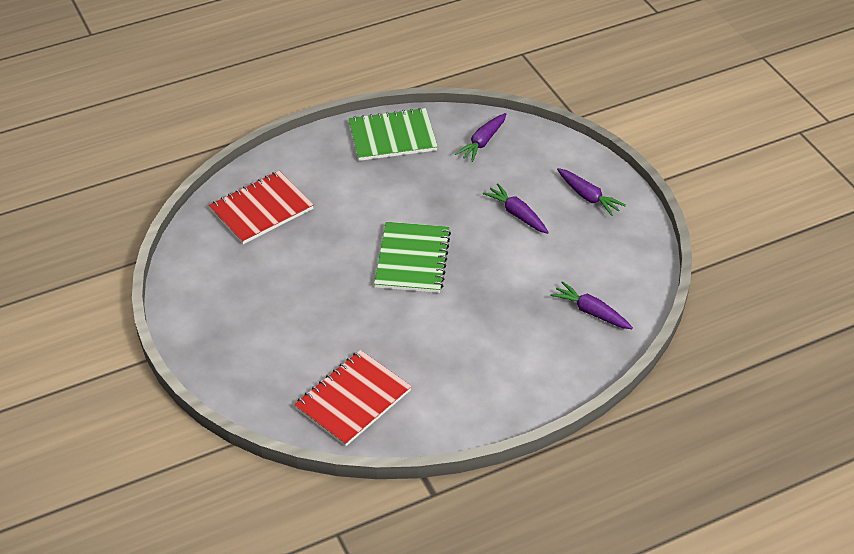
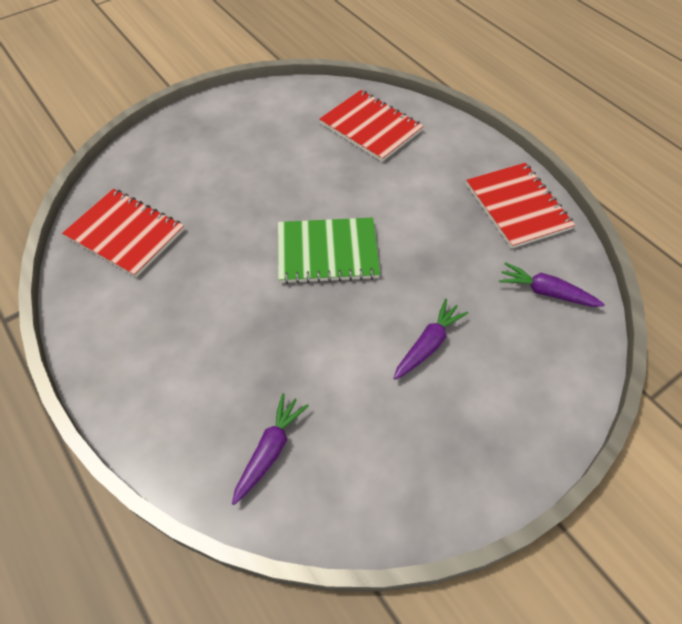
camera: 80 degrees right, 10 degrees up
(392, 137) = (517, 207): green notebook -> red notebook
(588, 197) = (488, 426): purple carrot -> none

